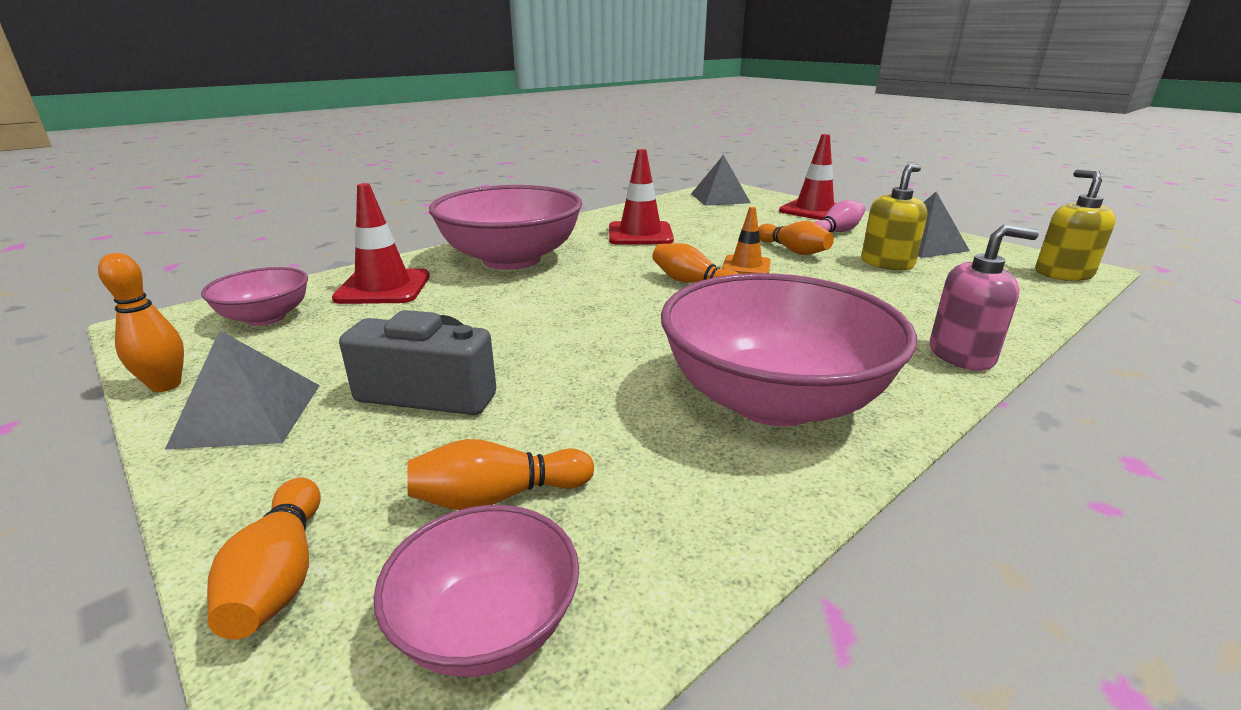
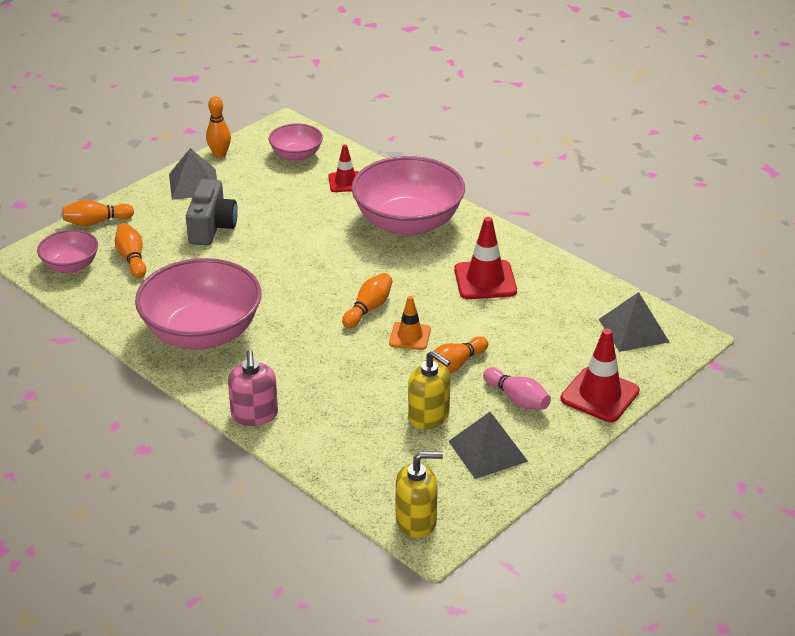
camera: 85 degrees right, 10 degrees up
(383, 287) = (345, 182): red traffic cone -> red traffic cone, size x0.63

